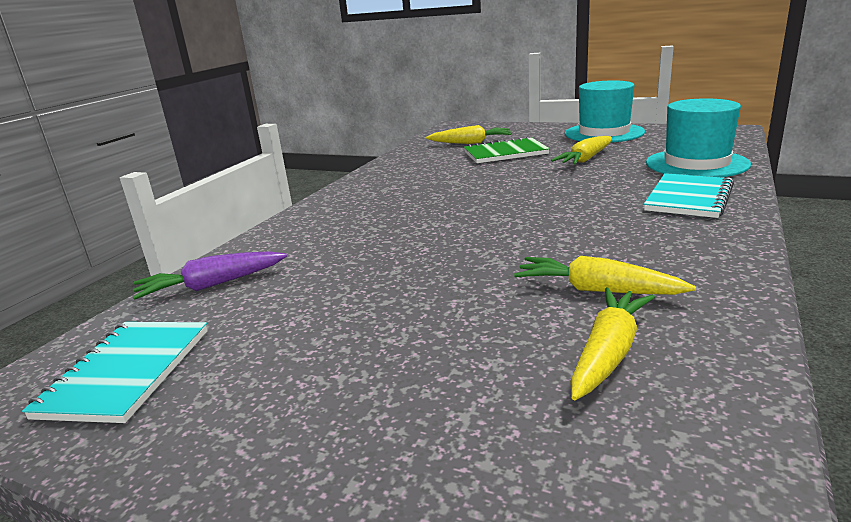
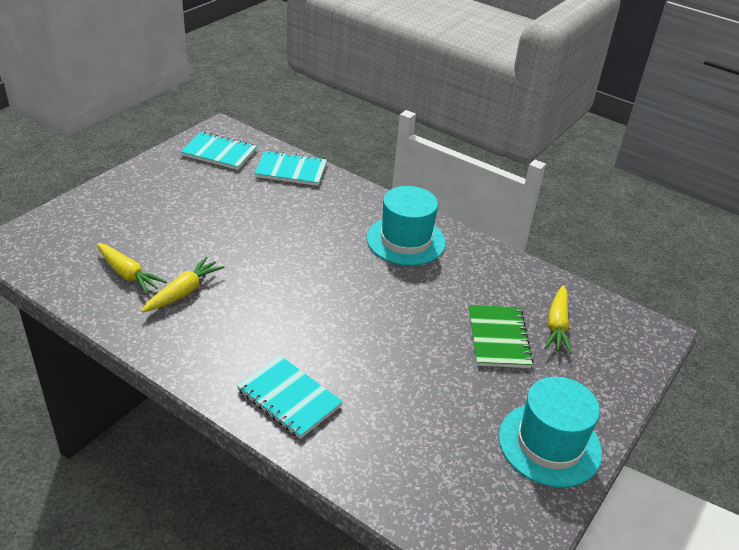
camera: 95 degrees right, 15 degrees up
(212, 285) = (291, 170): purple carrot -> turquoise notebook
(585, 159) = (441, 384): yellow carrot -> none
(696, 163) = (377, 455): turquoise hat -> turquoise hat (405, 240)

